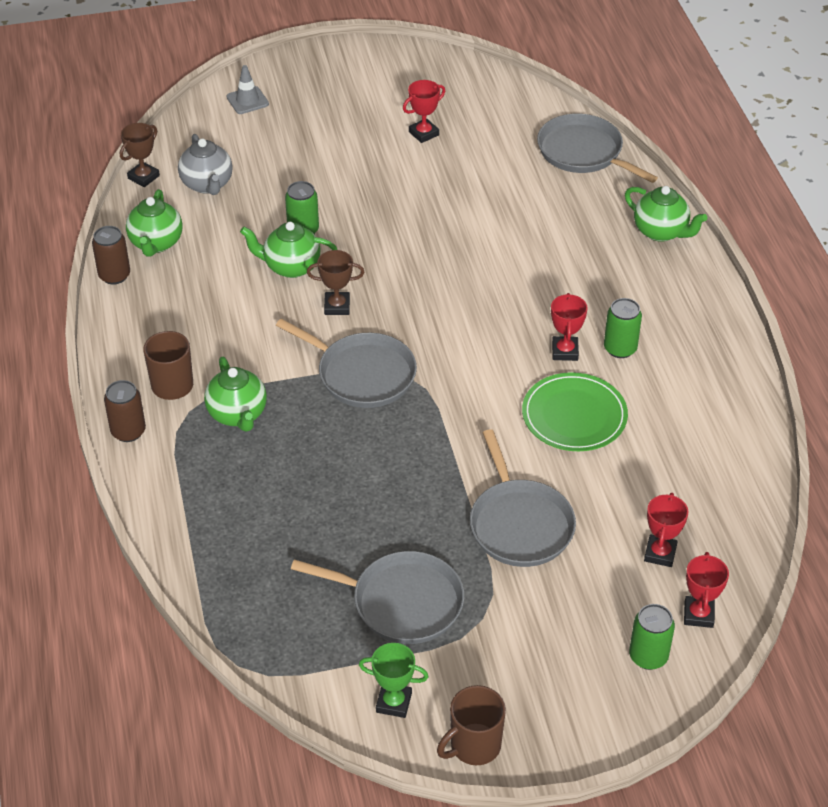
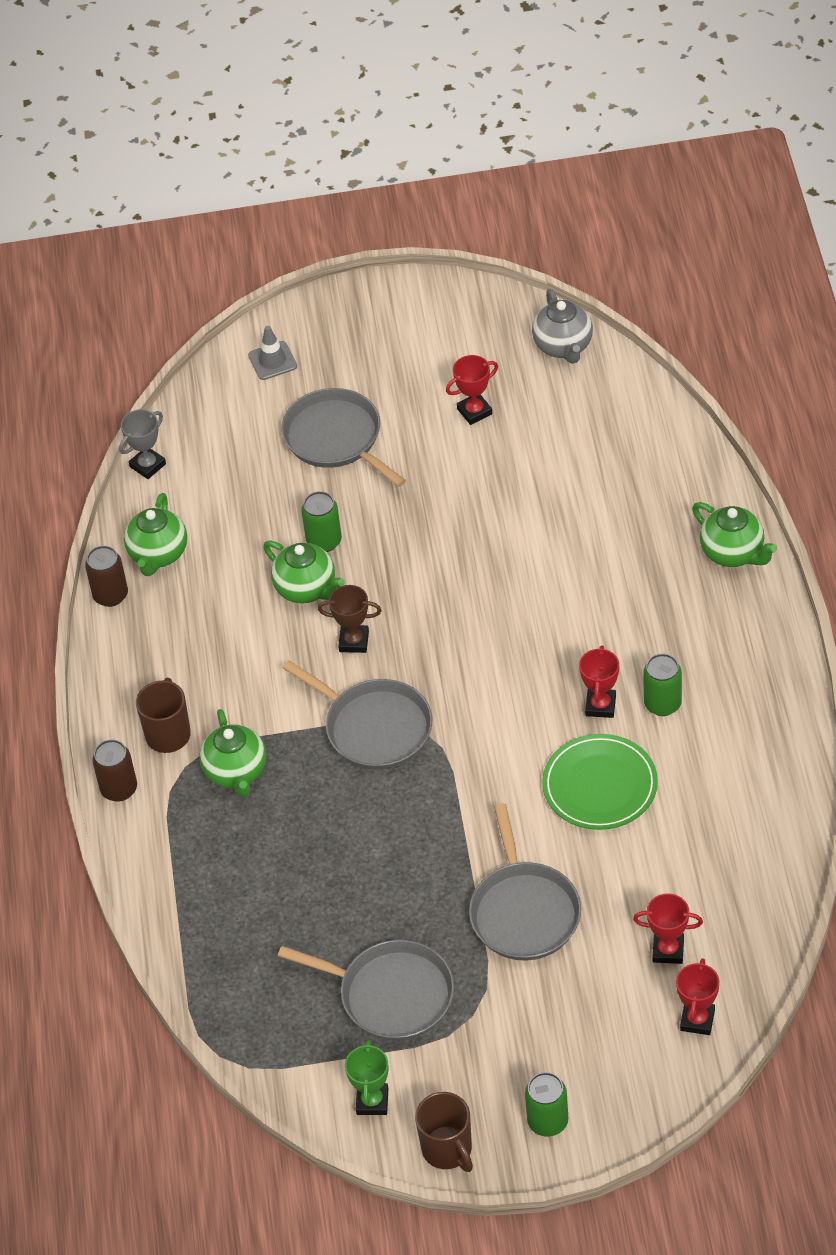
camera: 10 degrees right, 5 degrees up
(143, 177) = (148, 465): brown trophy -> grey trophy
(207, 184) = (219, 477): grey teapot -> grey teapot (563, 347)
(291, 267) = (306, 589): green teapot -> green teapot turned 150 degrees counterclockwise
(394, 702) = (372, 1101): green trophy -> green trophy turned 75 degrees clockwise
(474, 746) = (448, 1150): brown mug -> brown mug turned 90 degrees counterclockwise
(583, 152) = (659, 442): grey pan -> grey pan (336, 438)
(648, 656) = (637, 1063): green can -> green can (547, 1121)
(660, 553) = (668, 950): red trophy -> red trophy turned 75 degrees clockwise

